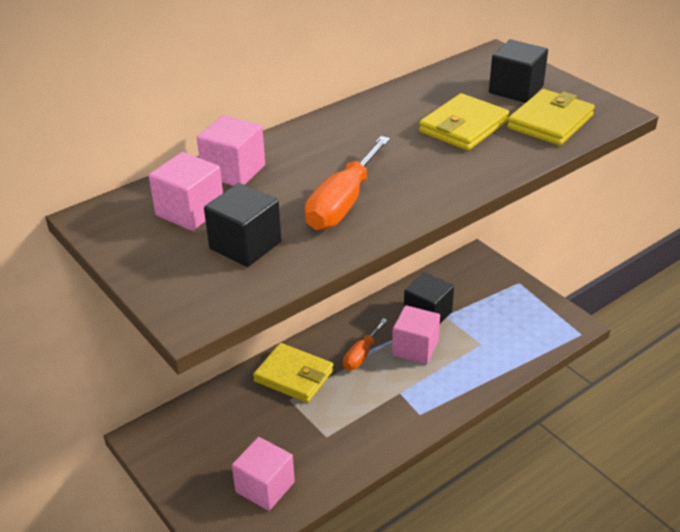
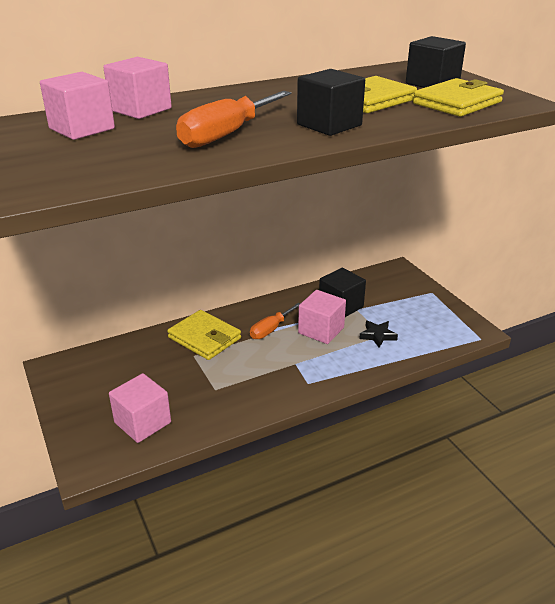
camera: 10 degrees right, 5 degrees down
(245, 245) = (114, 152): black cube -> black cube (329, 125)
(476, 346) = (377, 336): none -> black star

